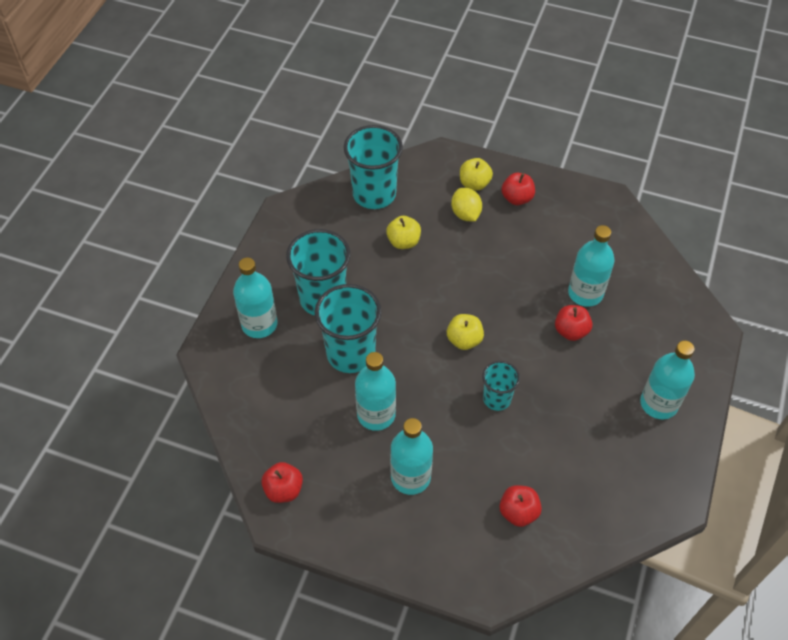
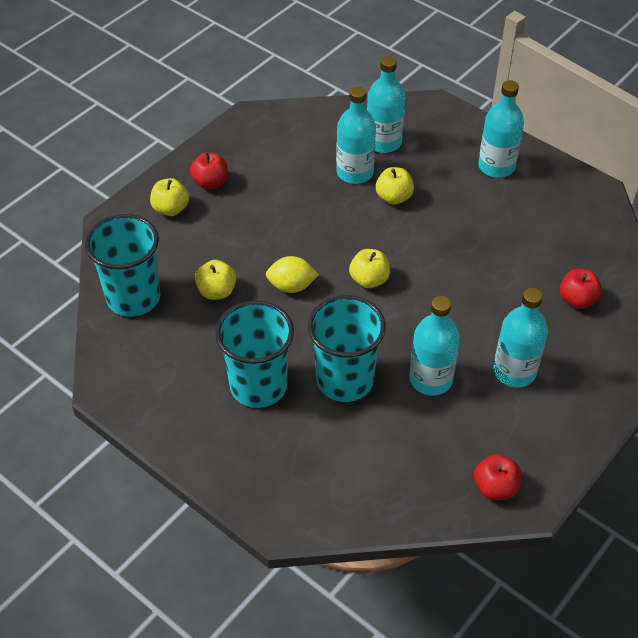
camera: 70 degrees left, 5 degrees down
(259, 324) = (265, 457): turquoise bottle -> turquoise bottle (383, 142)
(465, 214) = (208, 229): yellow lemon -> yellow lemon (291, 286)
(497, 399) = (448, 276): turquoise cup -> none
(571, 331) = (394, 197): red apple -> yellow apple

